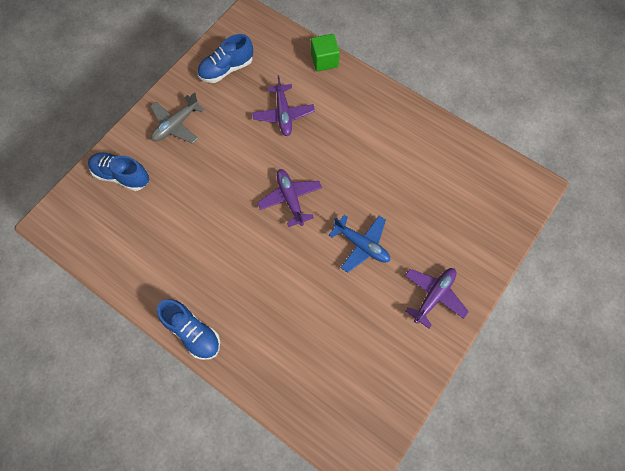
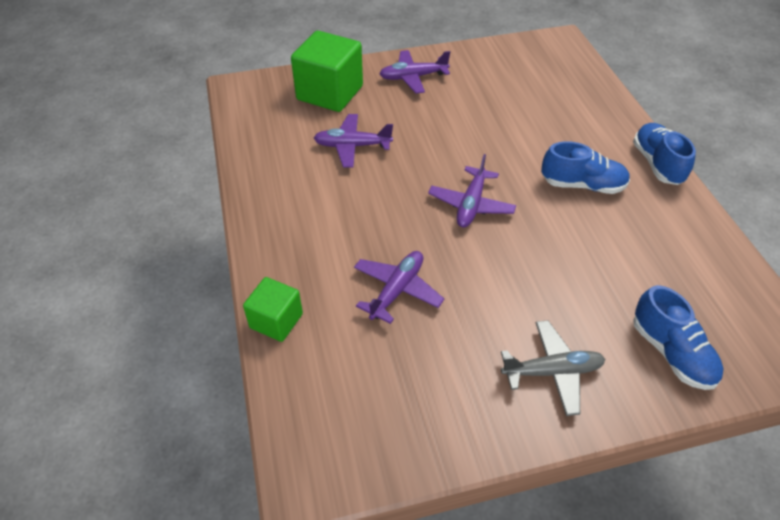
camera: 140 degrees left, 20 degrees down
(226, 69) = (418, 405): blue shoe -> blue shoe (582, 185)
(361, 245) = (437, 134): blue plane -> none
(403, 192) = (352, 146): none -> purple plane
(471, 230) = (330, 93): none -> green cube

